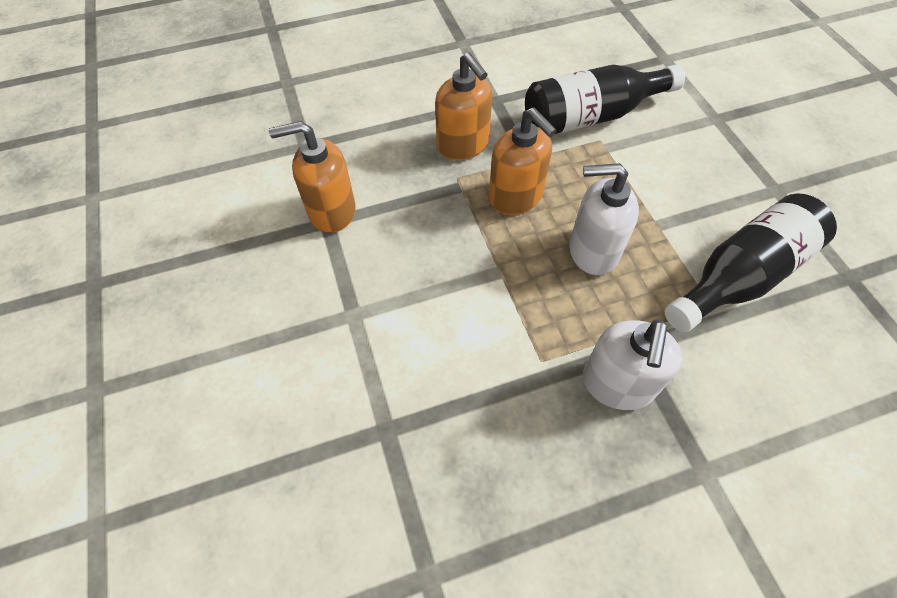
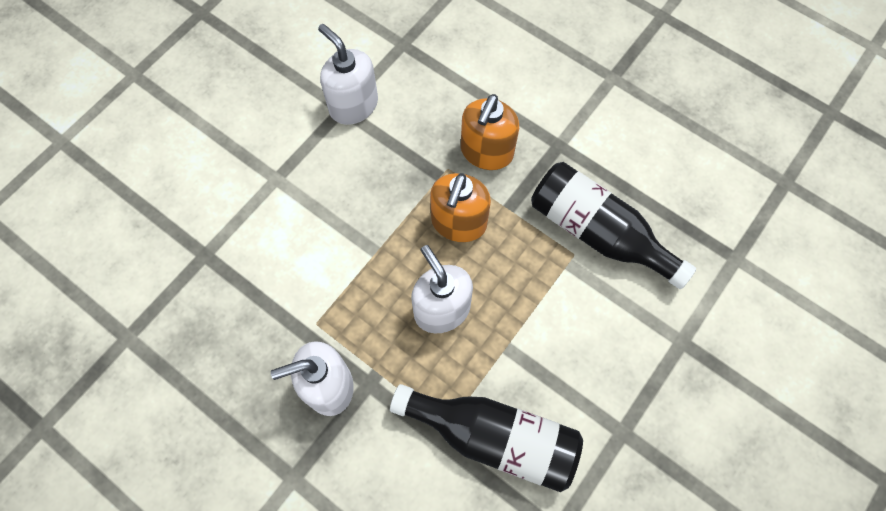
camera: 55 degrees right, 10 degrees up
(331, 211) = (353, 105): orange soap dispenser -> white soap dispenser

